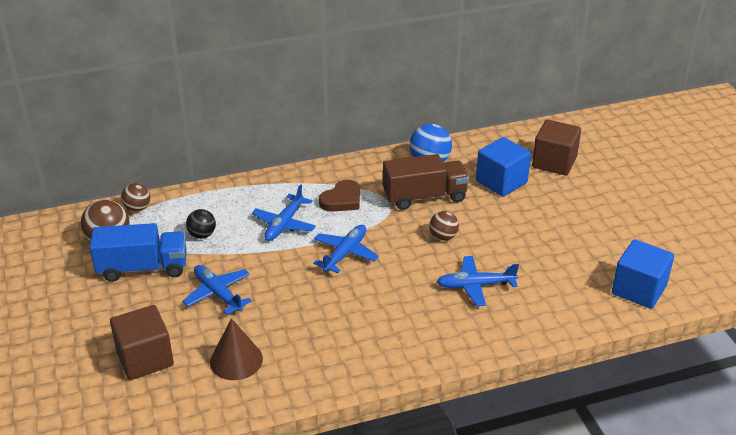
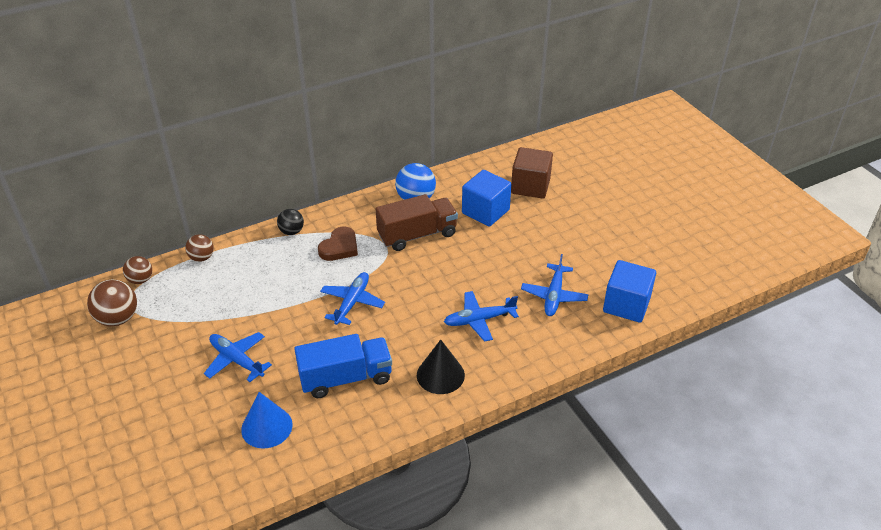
camera: 10 degrees left, 5 degrees up
(143, 268) = (157, 342): blue truck -> blue truck (346, 378)
(145, 358) = (177, 437): brown cube -> none
(202, 235) = (210, 300): black ball -> black ball (291, 231)
(236, 360) = (267, 427): brown cone -> blue cone
(284, 224) = (288, 279): blue plane -> blue plane (554, 295)
(424, 334) = (440, 375): none -> black cone
(443, 237) = (441, 274): brown ball -> brown ball (202, 258)

